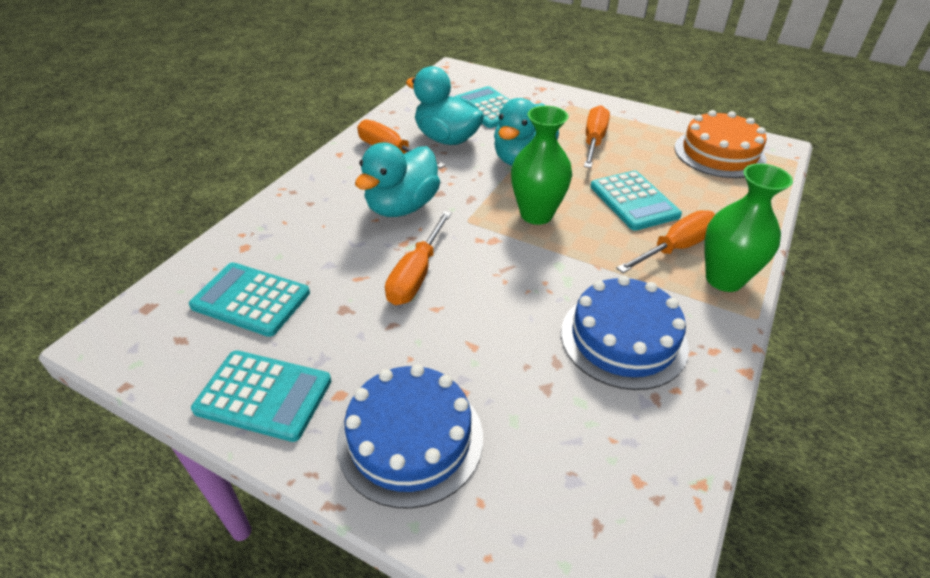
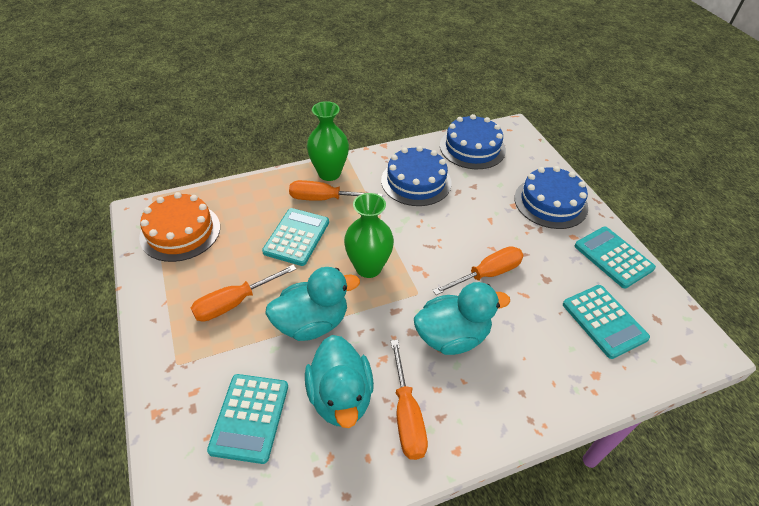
camera: 140 degrees left, 5 degrees up
(634, 475) = (472, 148): none -> blue cake

